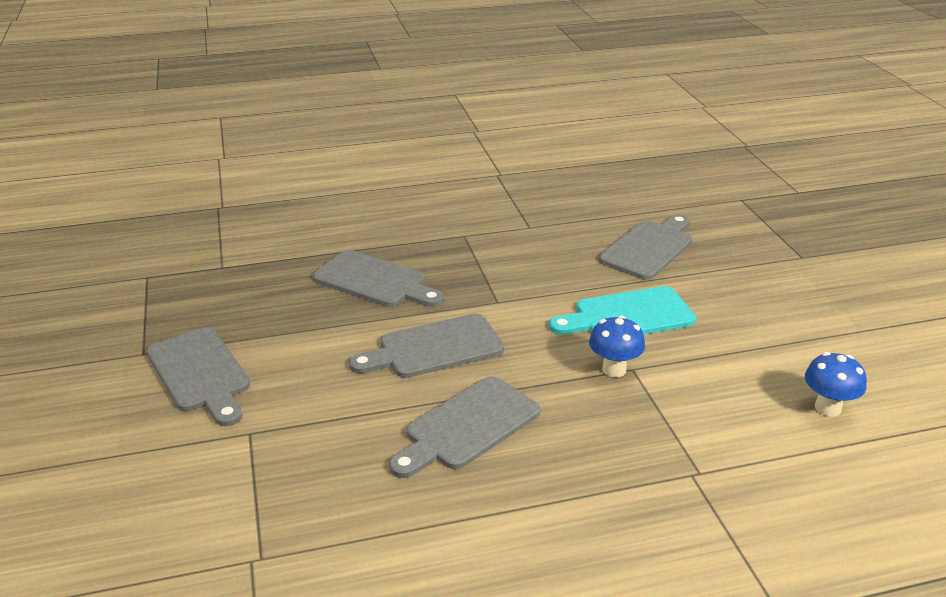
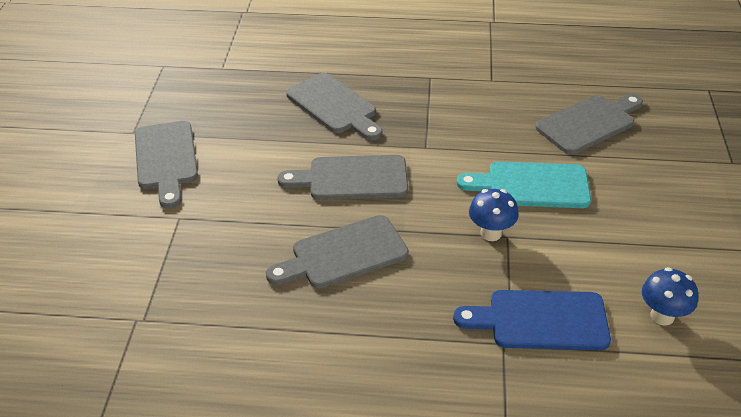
camera: 20 degrees right, 10 degrees up
(715, 441) = (540, 320): none -> blue cutting board

